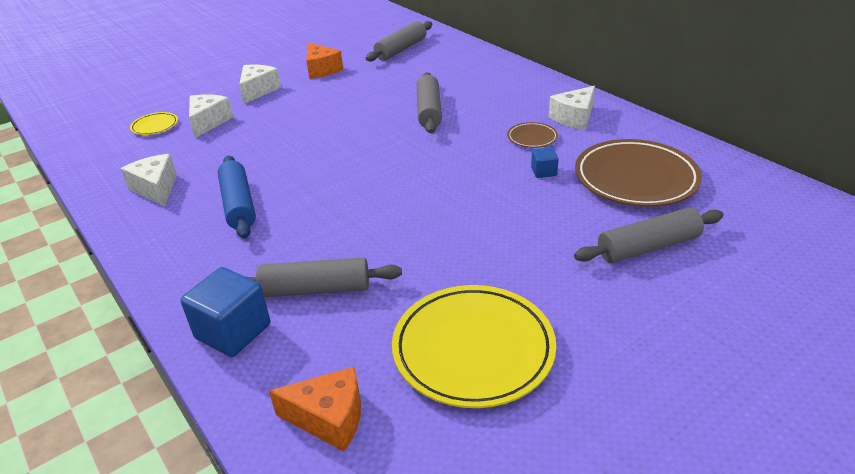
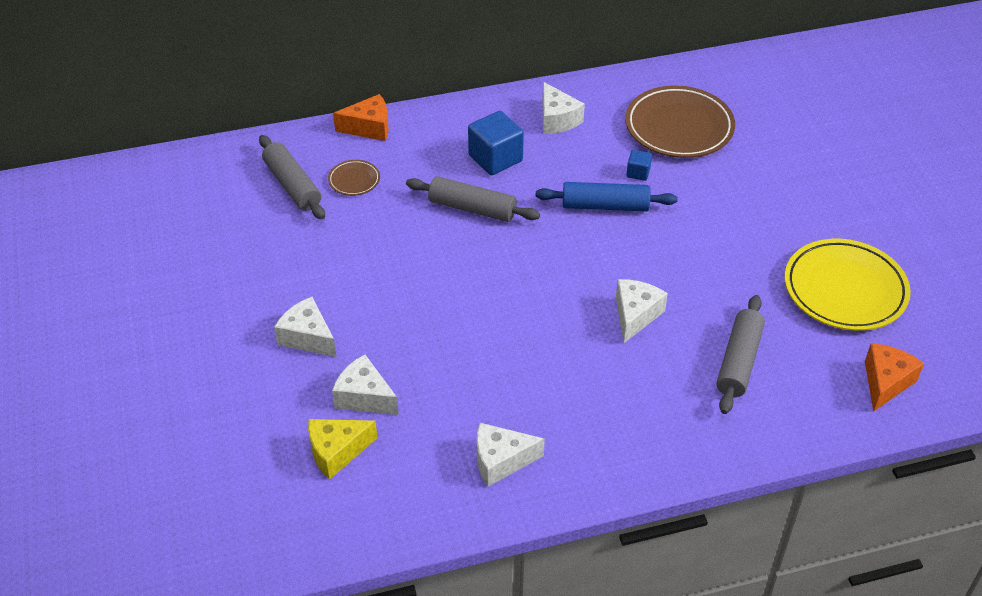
camera: 70 degrees left, 10 degrees up
(155, 126) = (337, 452): yellow plate -> yellow cheese
(233, 331) = (771, 424): blue cube -> blue cube (495, 158)
(239, 205) = (575, 394): blue rolling pin -> blue rolling pin (605, 206)
(321, 70) = (293, 267): orange cheese -> orange cheese (369, 128)
(349, 213) = (635, 315): none -> white cheese
(532, 138) = (575, 158): brown plate -> brown plate (354, 180)
(648, 247) = (771, 160): grey rolling pin -> none

